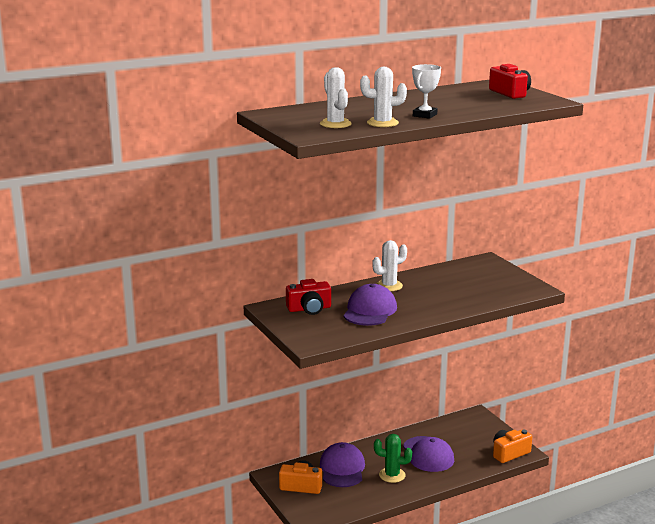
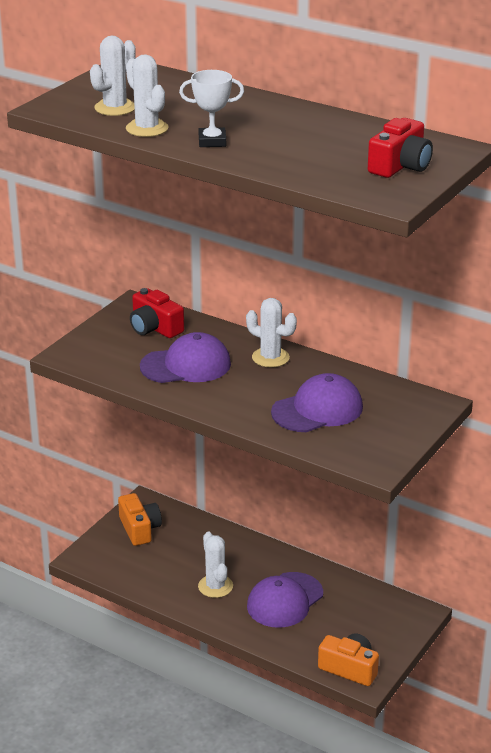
camera: 60 degrees right, 10 degrees up
(342, 469) = (197, 545): purple cap -> purple cap (317, 410)
(392, 475) = (215, 586): green cactus -> white cactus

